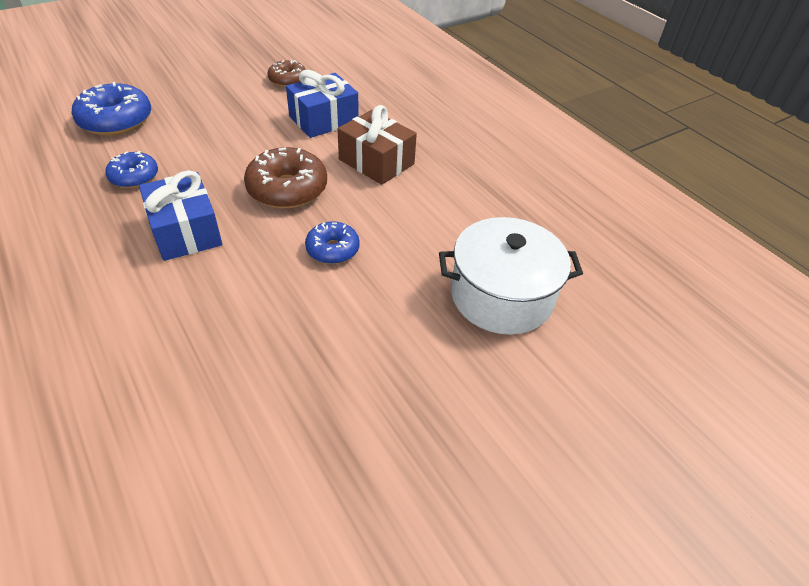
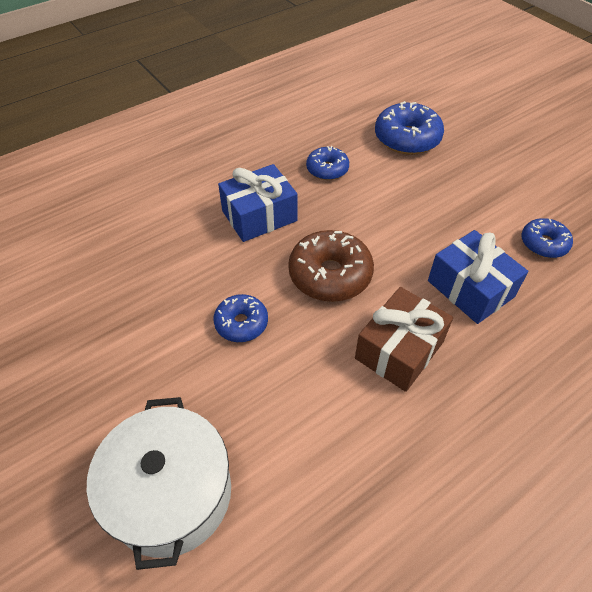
camera: 90 degrees right, 5 degrees up
(288, 80) = (543, 244): brown donut -> blue donut

